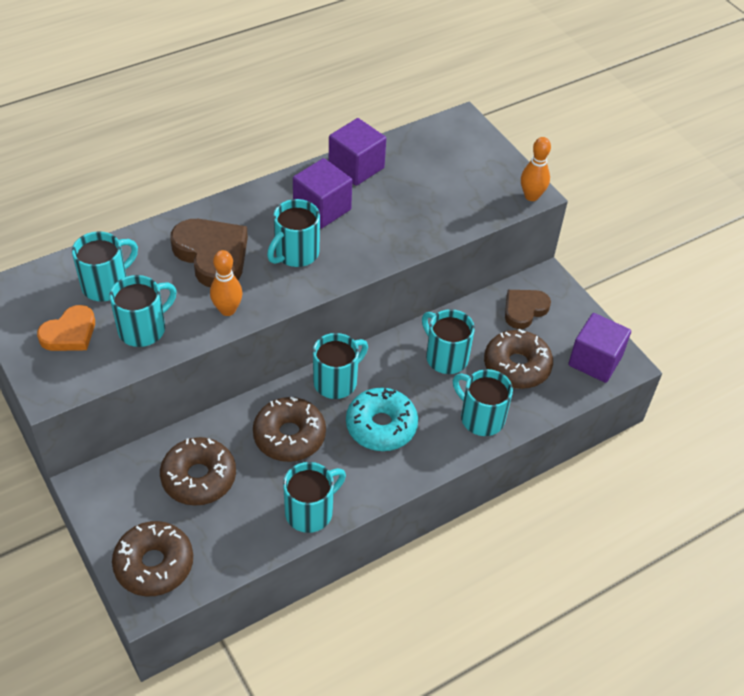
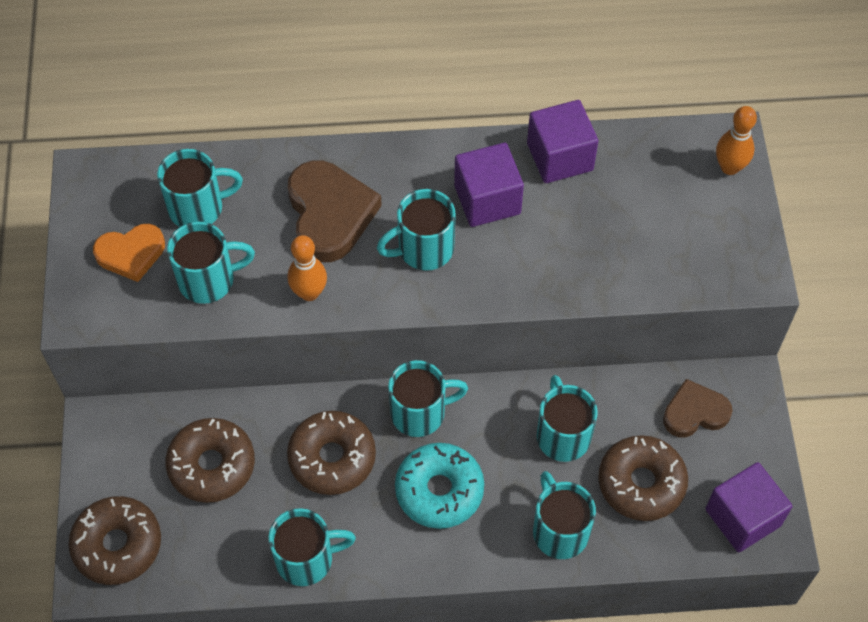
camera: 30 degrees right, 10 degrees up
(531, 196) = (755, 280): orange bowling pin -> orange bowling pin (729, 167)

